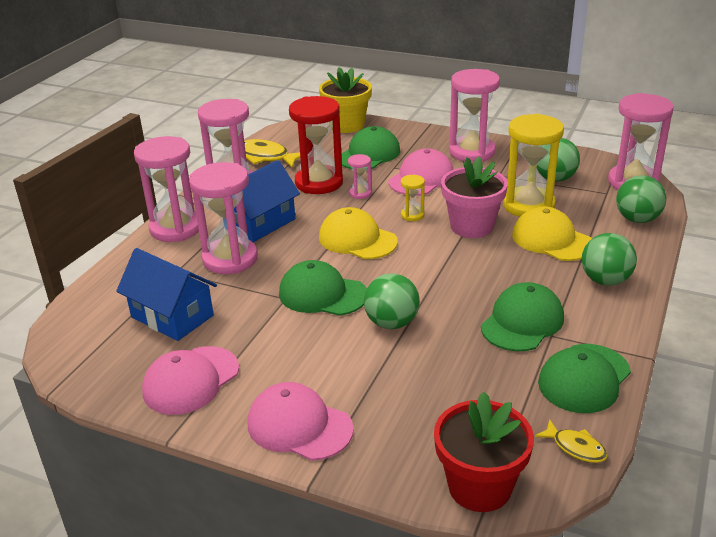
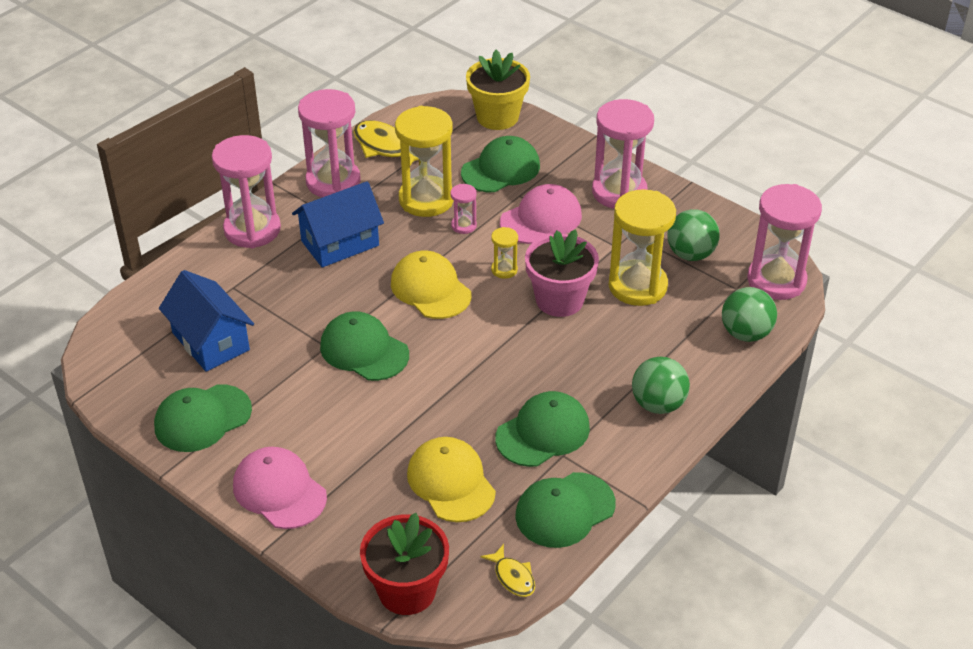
camera: 15 degrees right, 10 degrees up
(191, 380) = (202, 418): pink cap -> green cap
(230, 259) = (291, 284): pink hourglass -> none
(319, 183) = (426, 199): red hourglass -> yellow hourglass
(391, 323) = (415, 401): green ball -> none
(552, 240) = (634, 339): yellow cap -> yellow cap (451, 482)

